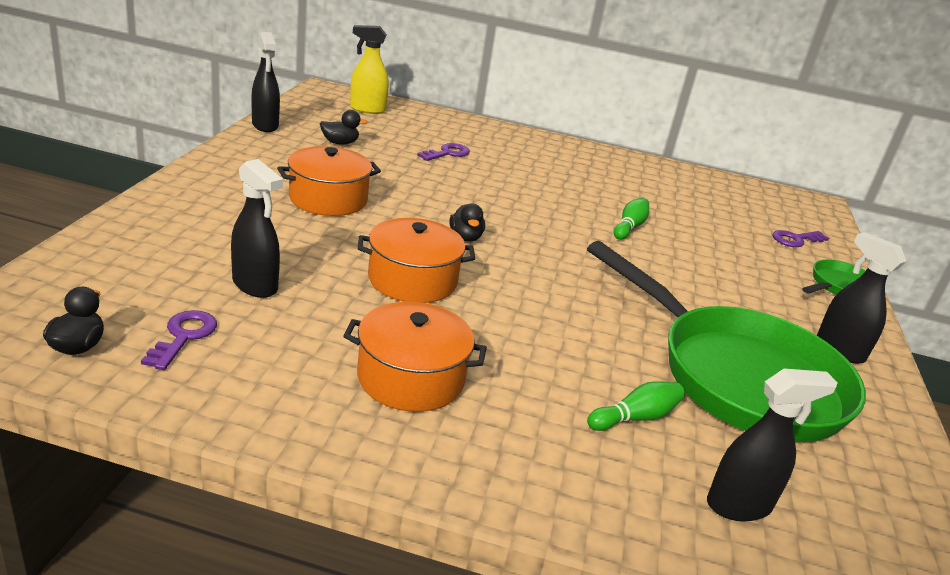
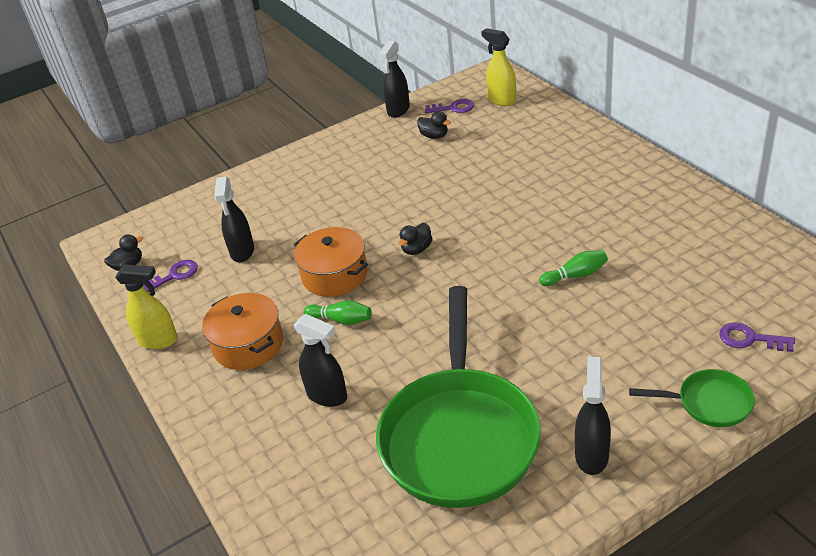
camera: 55 degrees right, 10 degrees up
(270, 419) = (158, 340): none -> yellow spray bottle
(328, 199) = (362, 191): orange pot -> none
(447, 153) = (511, 160): purple key -> purple key (453, 108)
(635, 417) = (339, 428): green bowling pin -> green bowling pin (341, 320)
(739, 505) = (319, 510): black spray bottle -> black spray bottle (327, 395)

